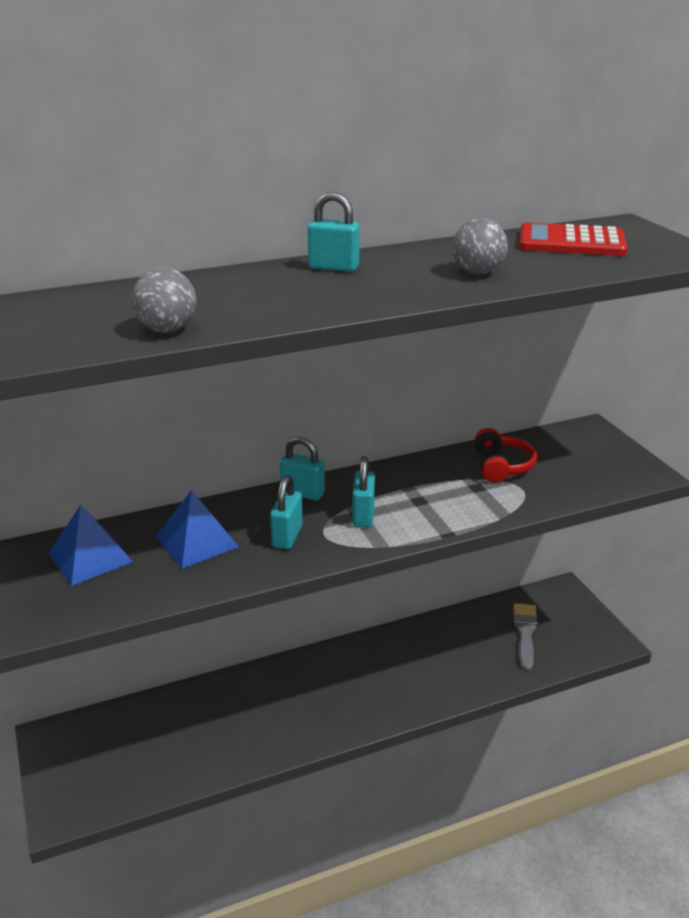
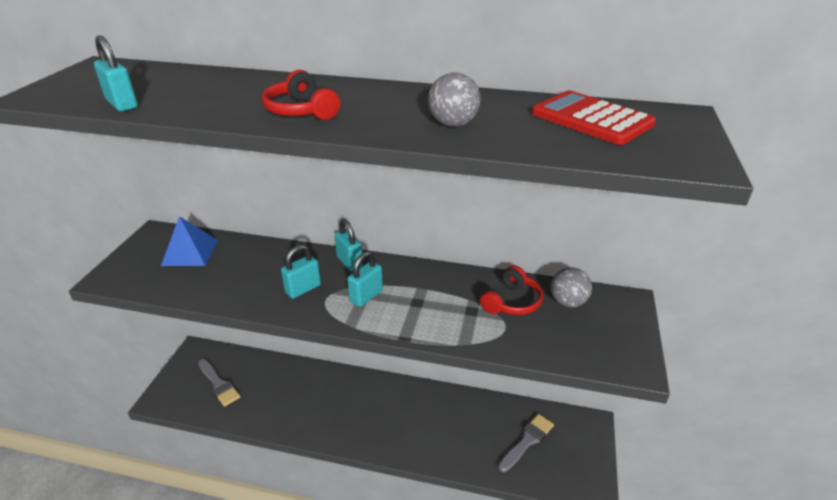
camera: 35 degrees right, 5 degrees up
(129, 754) = (219, 384): none -> grey brush
(167, 329) = (169, 107): grey ball -> grey ball (568, 302)
(196, 541) = (251, 268): blue pyramid -> none
(319, 297) = (301, 111): none -> red headphones
(333, 267) = (357, 91): turquoise padlock -> turquoise padlock (122, 104)

